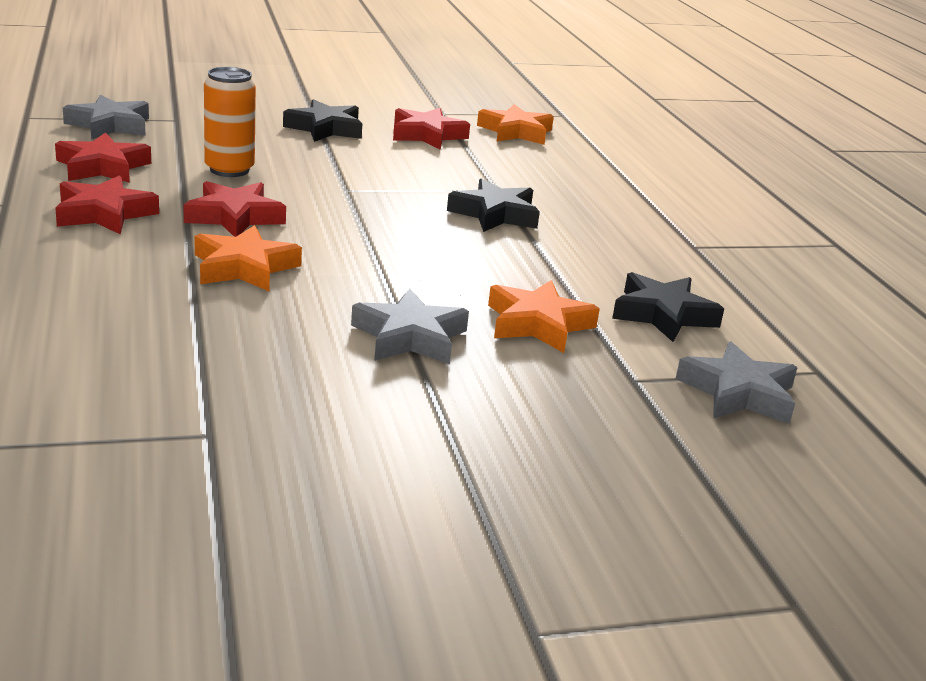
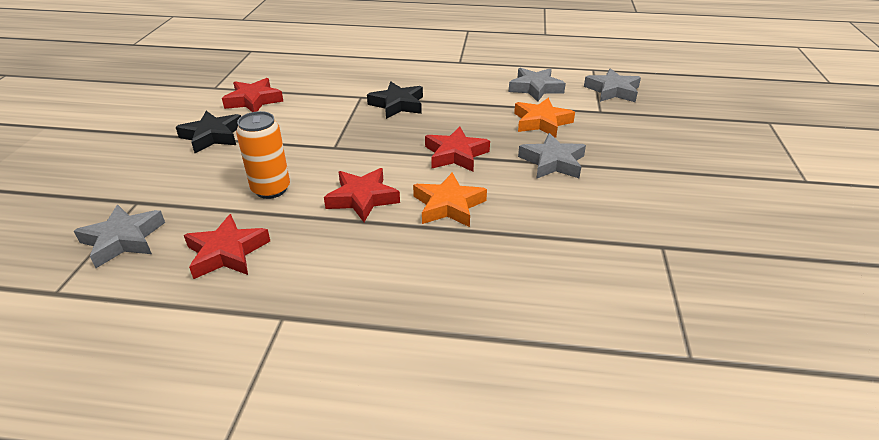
camera: 65 degrees left, 10 degrees up
(104, 214) = (330, 260): red star -> red star (455, 154)
(516, 132) = (269, 71): orange star -> none
(663, 315) = (535, 88): black star -> grey star

